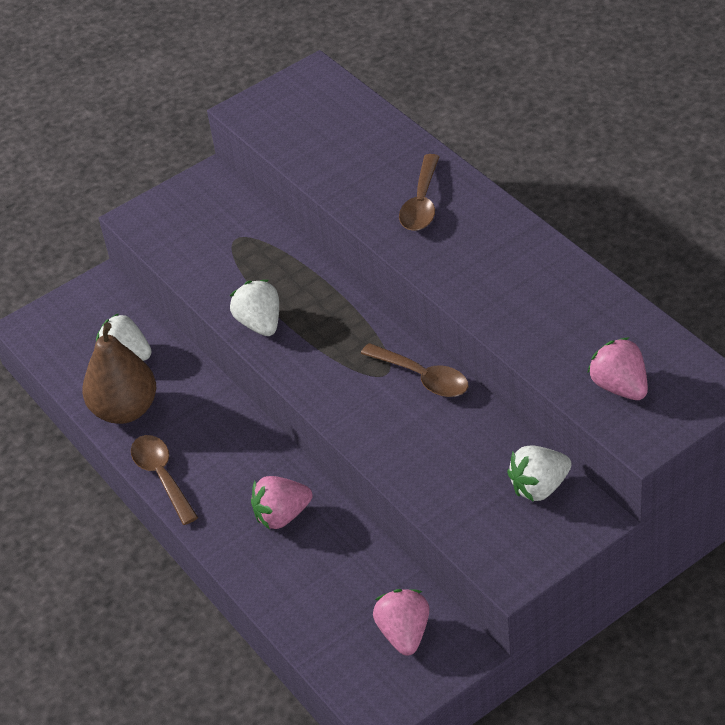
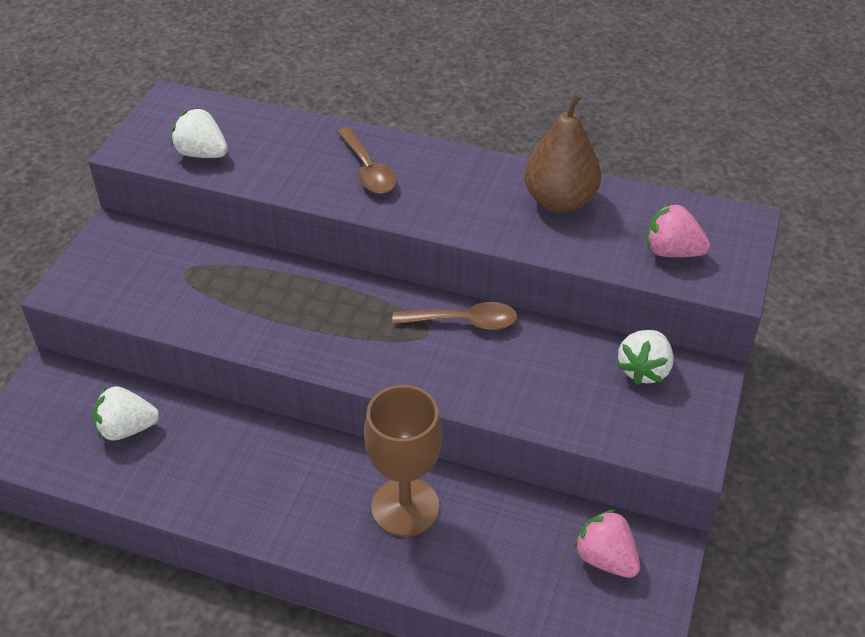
camera: 40 degrees left, 0 degrees up
(125, 410) = (166, 479): brown pear -> brown pear (560, 201)
(162, 476) = (256, 526): brown spoon -> none
(260, 323) = (272, 336): white strawberry -> white strawberry (202, 153)
(282, 515) = (405, 507): pink strawberry -> brown goblet

